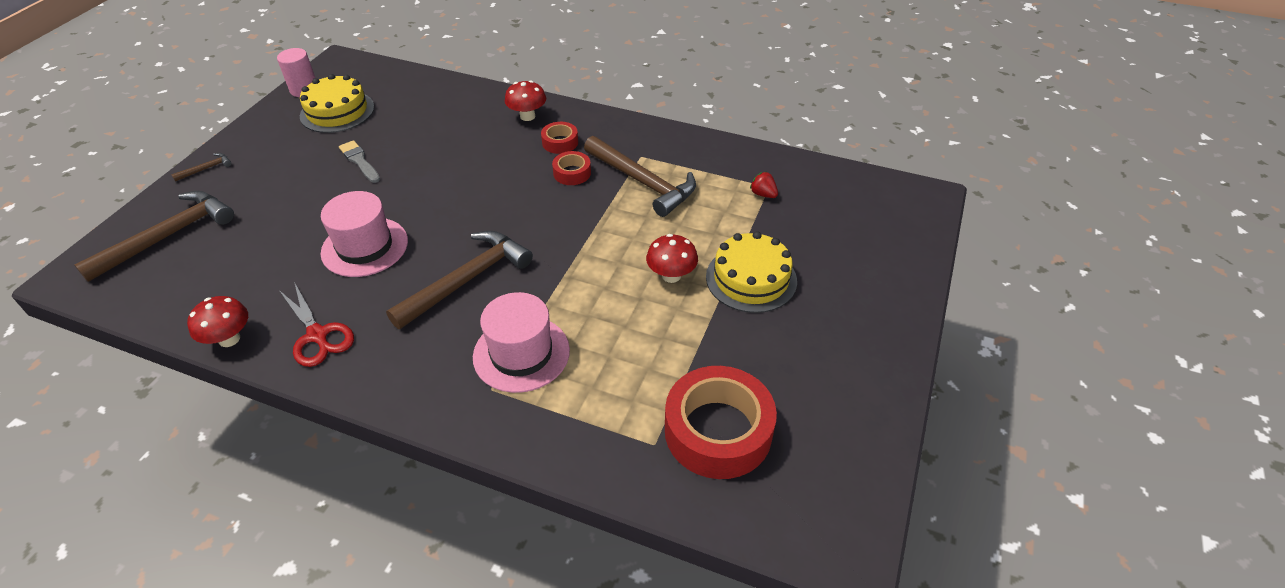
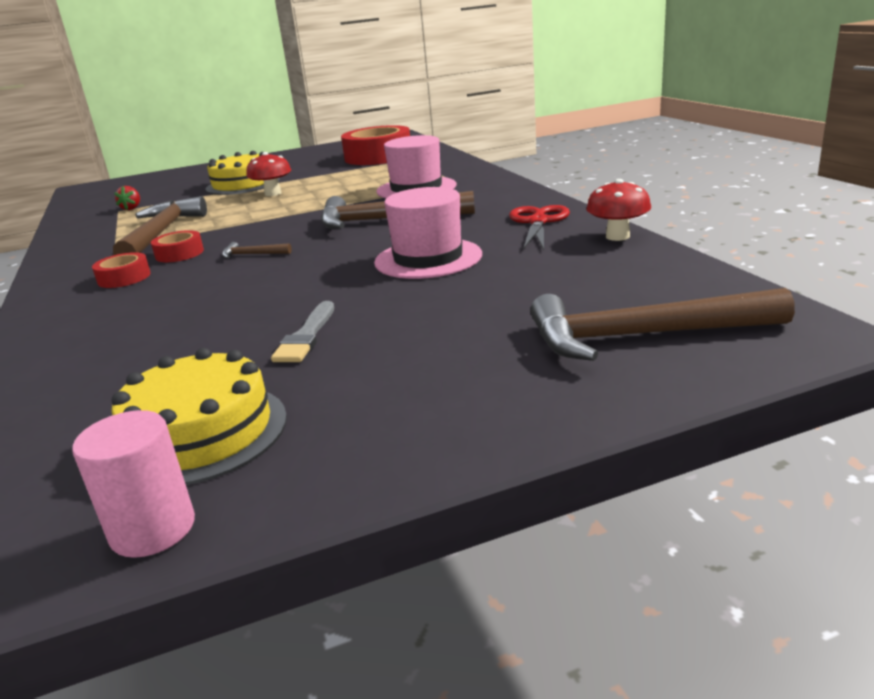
camera: 130 degrees left, 20 degrees down
(206, 169) = (518, 419): brown hammer -> brown hammer (252, 254)
(527, 116) = (75, 312): red mushroom -> none

